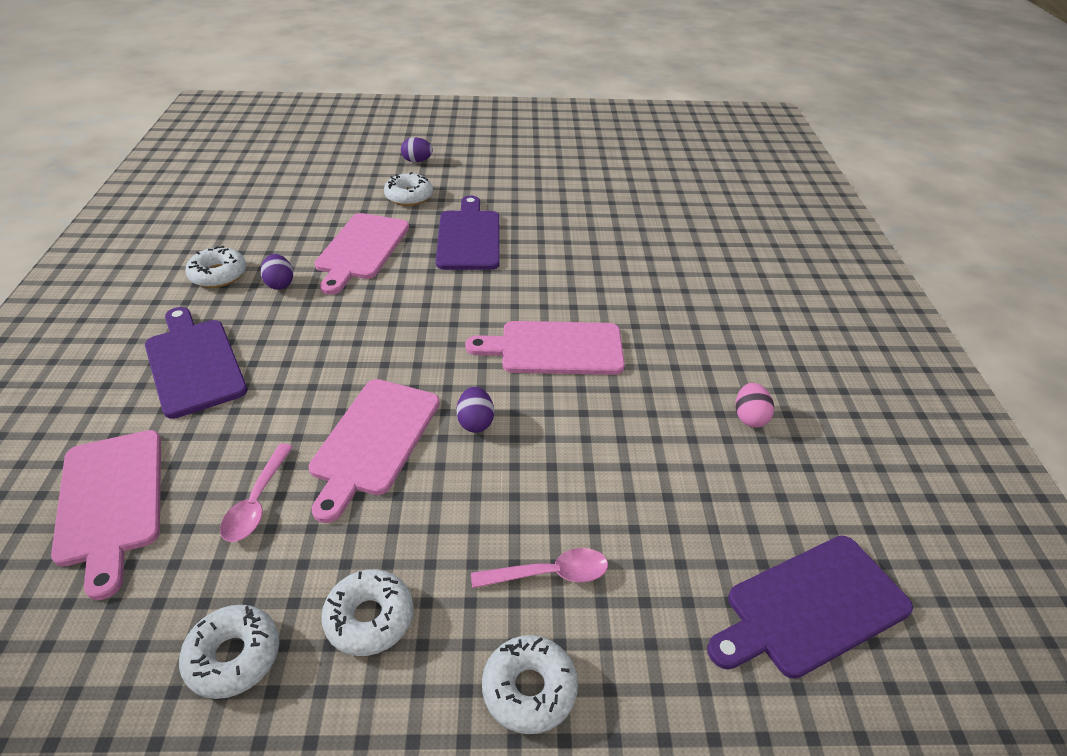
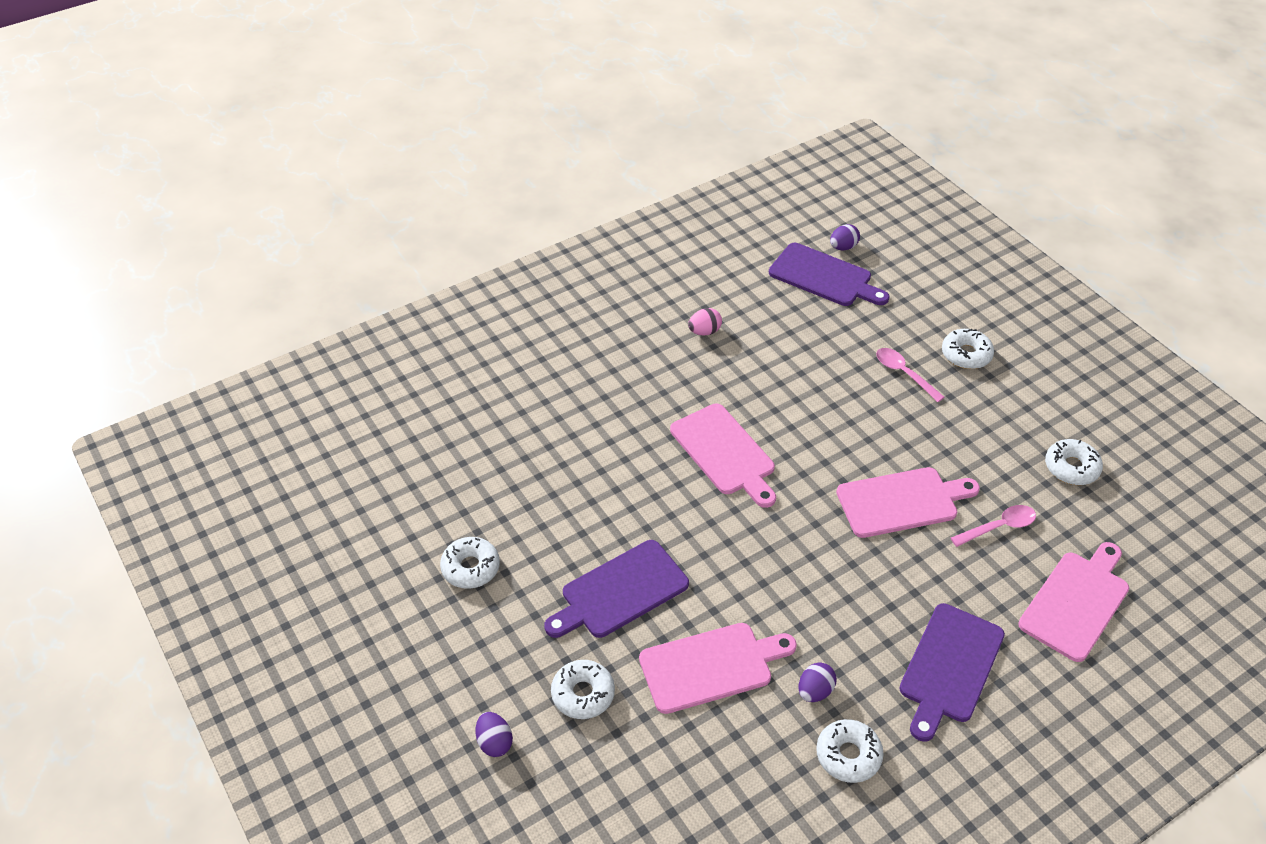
camera: 120 degrees left, 5 degrees up
(369, 618) = (999, 429): white donut -> white donut (470, 568)
(475, 422) = (836, 459): purple egg -> purple egg (843, 247)

